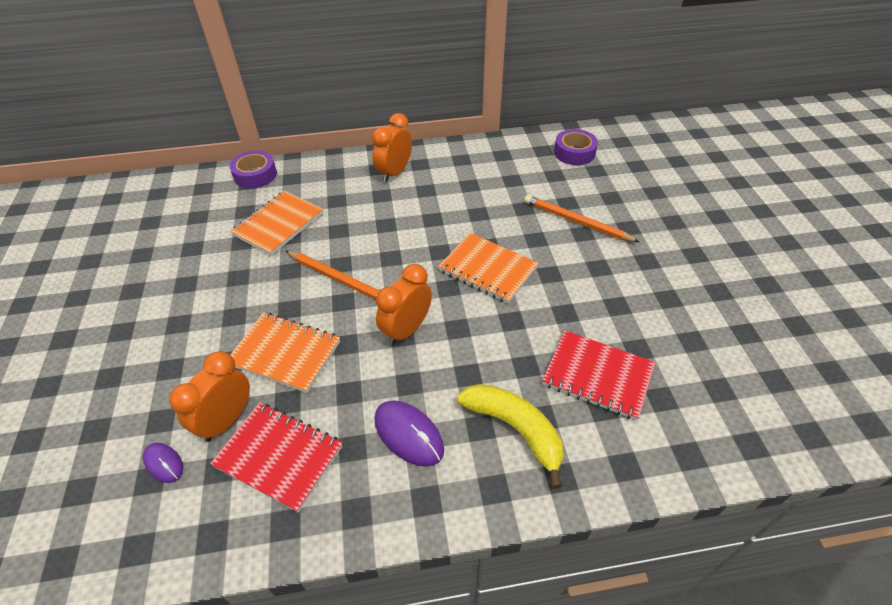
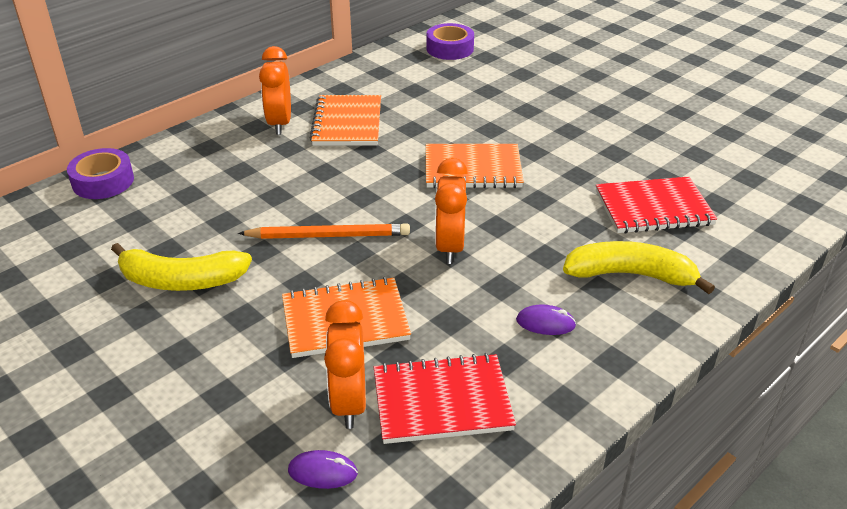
camera: 35 degrees left, 10 degrees down
(227, 270) = (181, 280): none -> yellow banana
(278, 224) = (194, 216): orange notebook -> orange notebook (347, 123)
(408, 434) = (545, 323): purple mouse -> purple mouse, size x0.60
(576, 221) = (512, 103): orange pencil -> none

